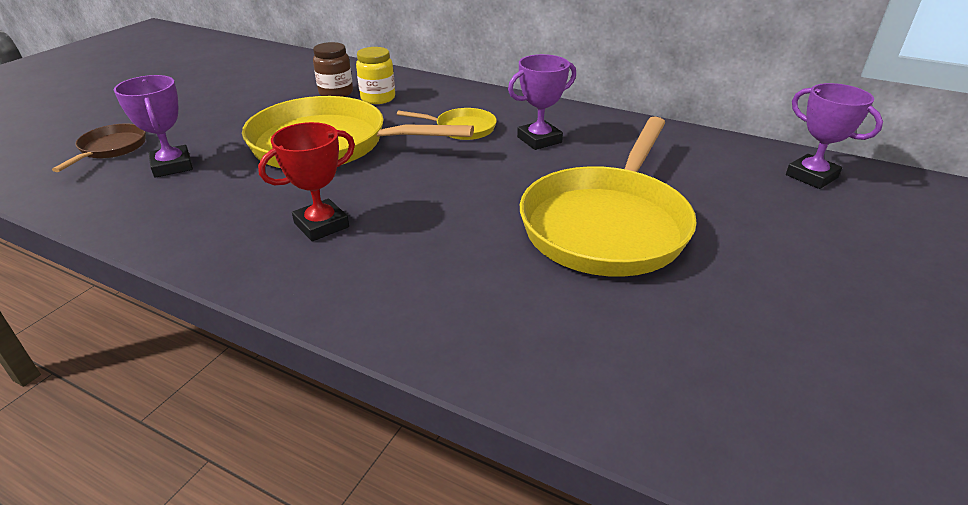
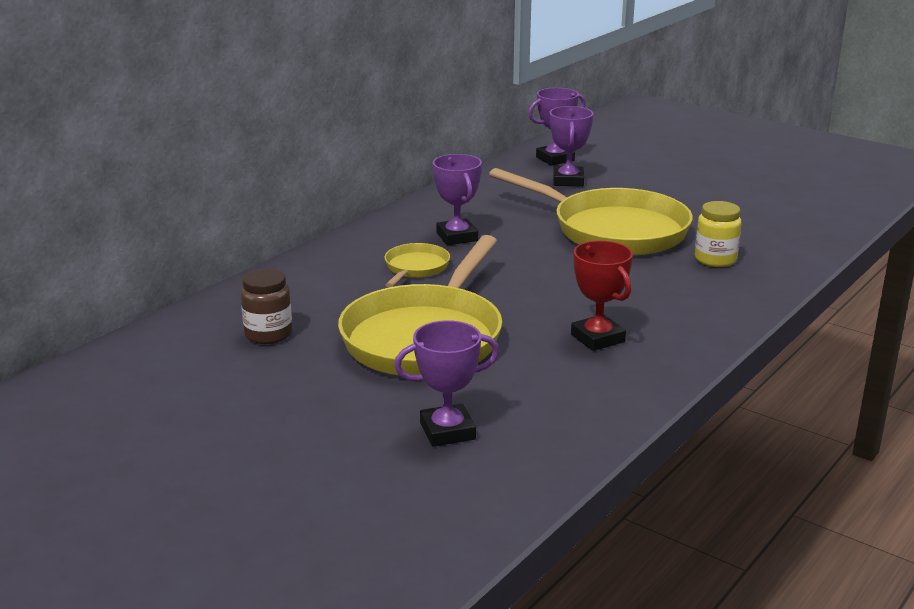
camera: 80 degrees left, 10 degrees down
(111, 149) = (376, 486): brown pan -> none
(378, 98) = (303, 308): yellow jar -> yellow jar (715, 259)
(745, 188) = (568, 181): none -> purple trophy

